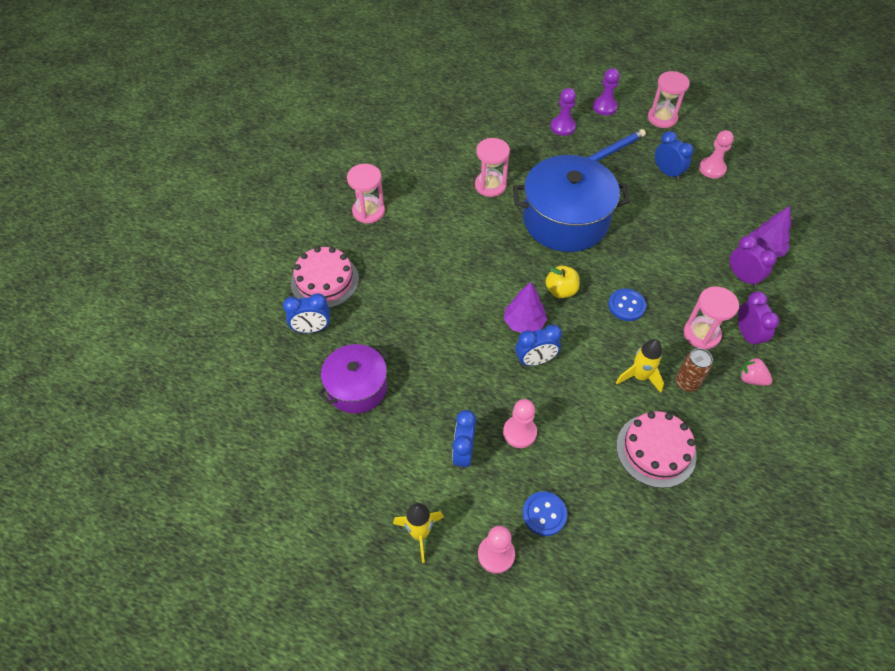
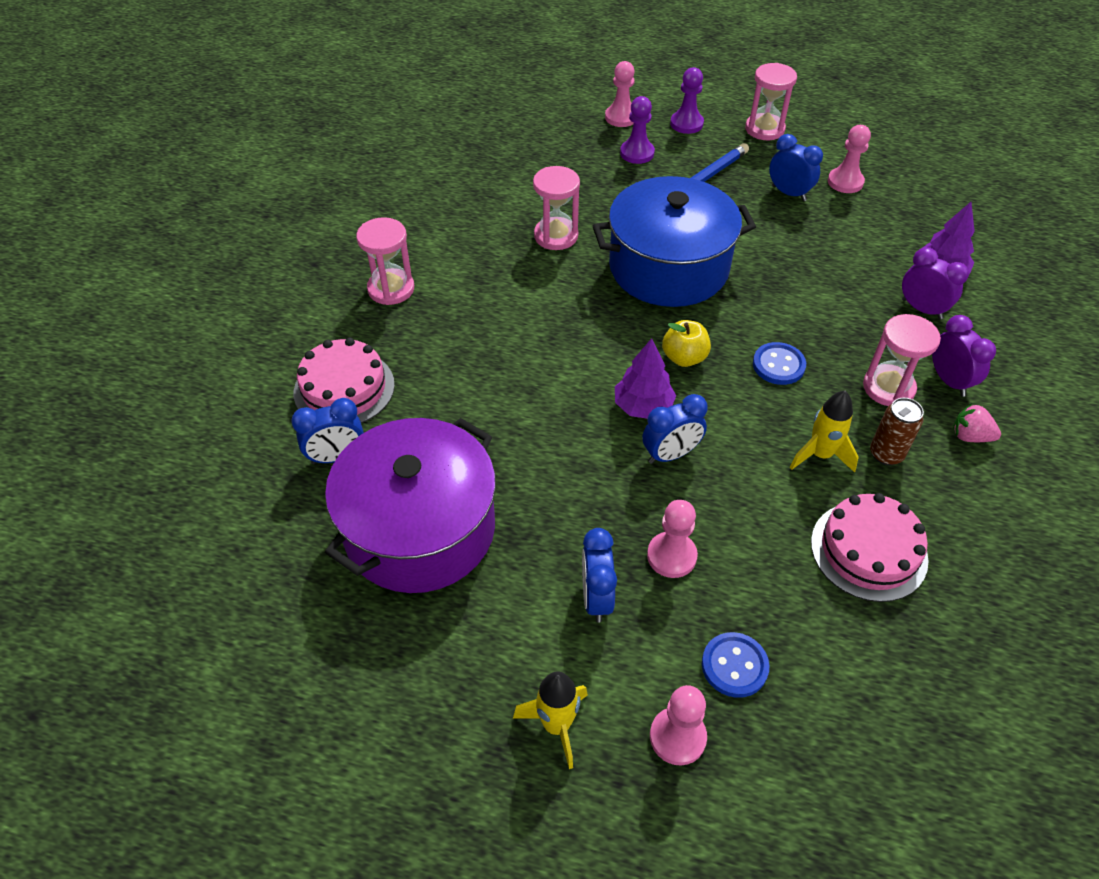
camera: 10 degrees left, 5 degrees down
(357, 387) = (420, 529): purple pot -> purple pot, size x1.67
(557, 96) = (621, 117): none -> pink pawn

